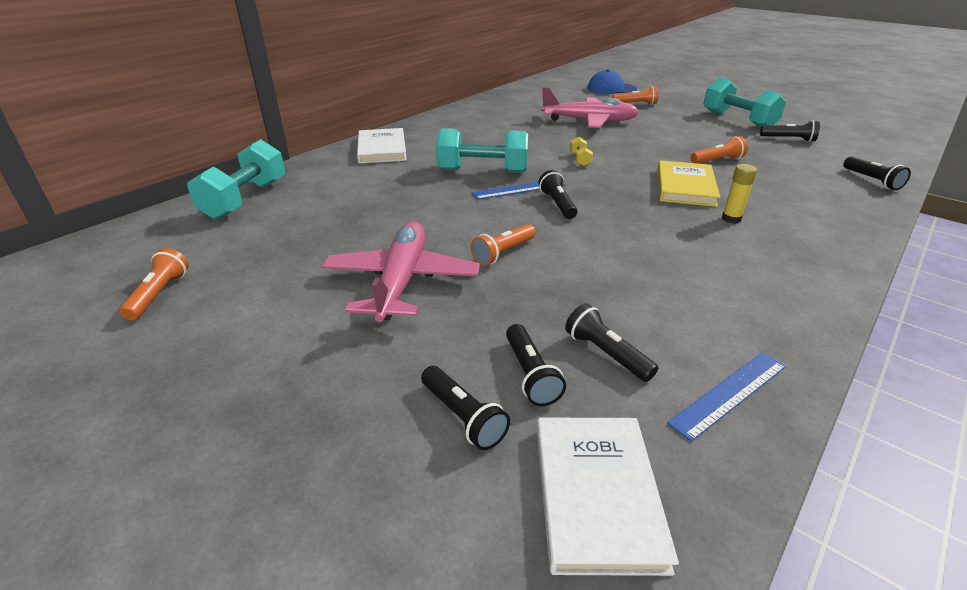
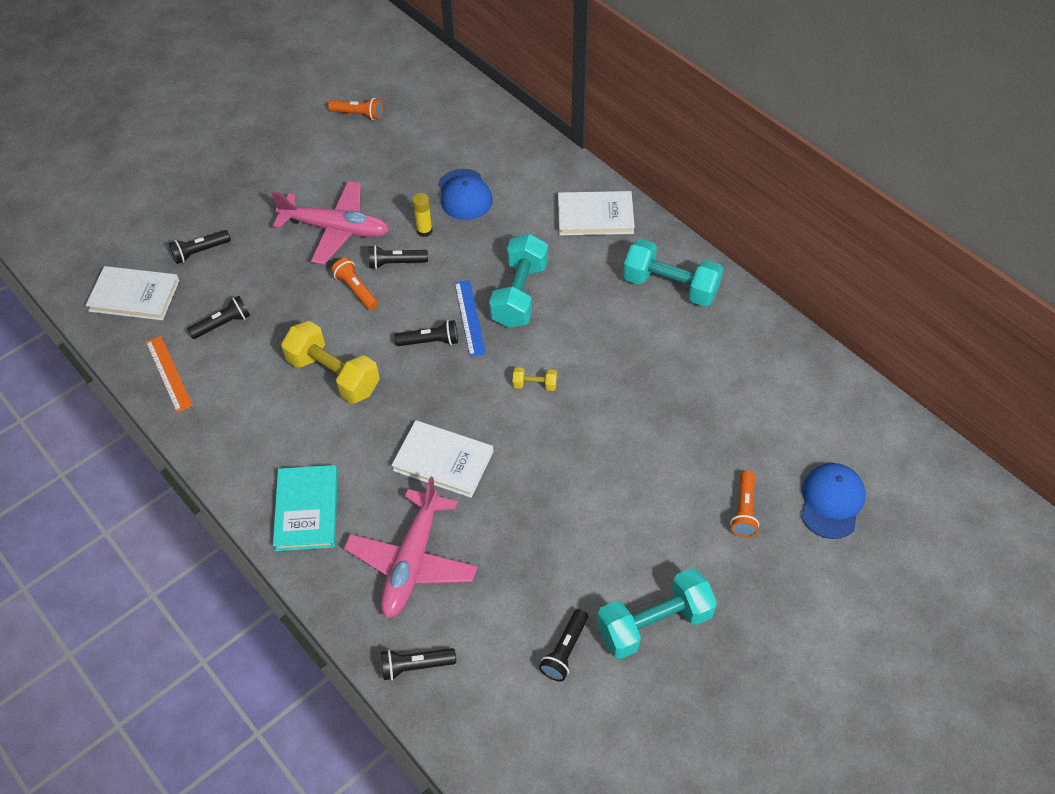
camera: 100 degrees right, 20 degrees up
(245, 199) = (491, 132): turquoise dumbbell -> turquoise dumbbell (670, 286)
(347, 205) = (464, 195): none -> blue cap
(530, 375) = (219, 284): black flashlight -> black flashlight (396, 263)
(589, 121) = (667, 428): pink plane -> pink plane (412, 562)
(633, 251) = (334, 375): none -> yellow dumbbell
(685, 187) = (443, 461): yellow book -> white book
(717, 161) = (506, 524): orange flashlight -> none
(729, 393) = (169, 373): blue ruler -> orange ruler
(731, 219) = (365, 471): yellow glue stick -> yellow glue stick (424, 231)
(805, 243) = (307, 510): none -> turquoise book

